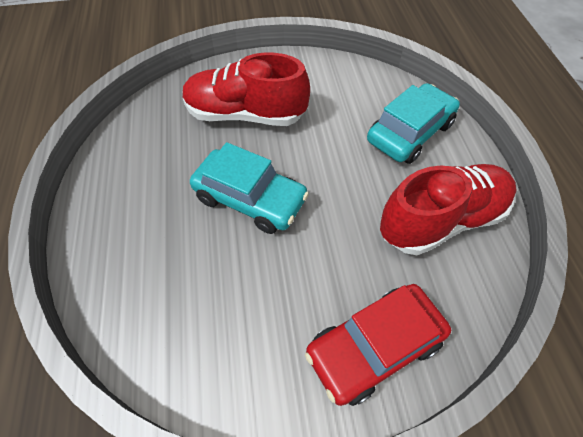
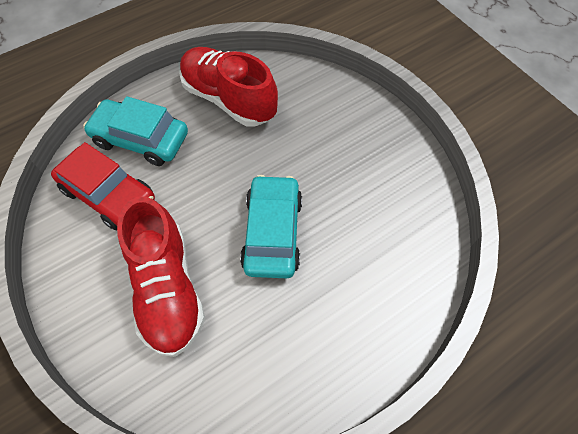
camera: 115 degrees left, 5 degrees up
(374, 347) = (346, 112): red car -> red car (109, 194)

